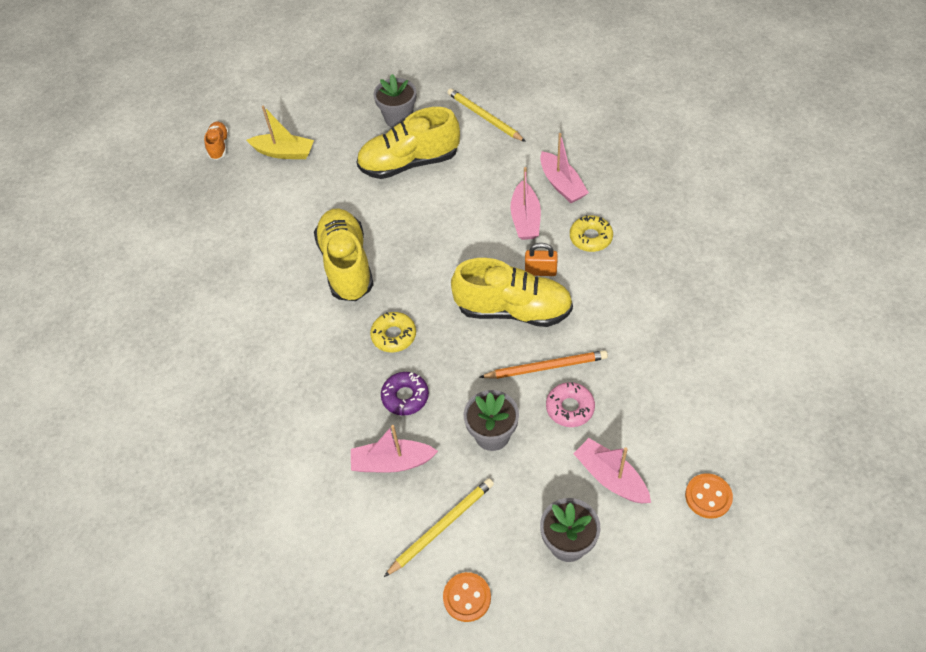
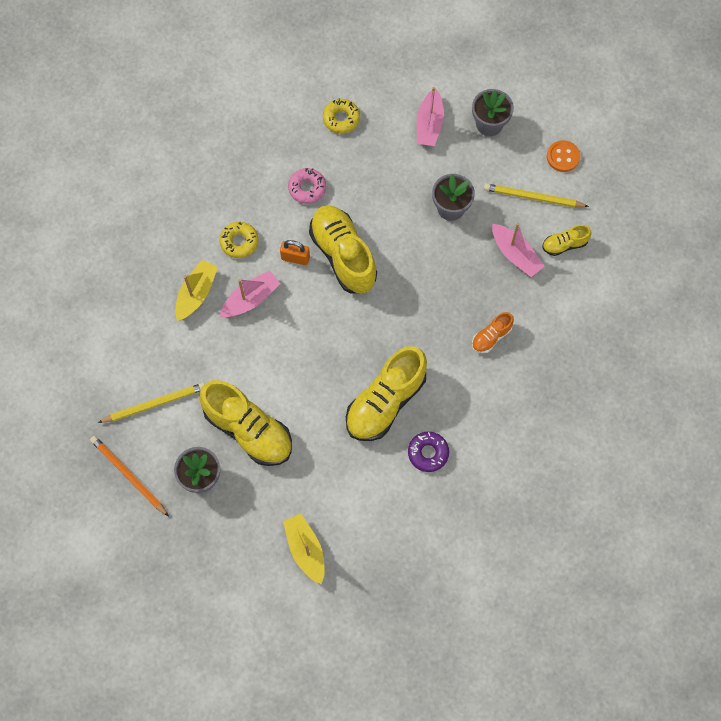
camera: 130 degrees left, 15 degrees up
(219, 146) = (336, 618): orange shoe -> orange shoe (491, 337)
(363, 520) = (564, 245): none -> yellow shoe
(394, 335) = (422, 321): yellow donut -> yellow donut (341, 119)
(405, 397) = (464, 279): purple donut -> purple donut (428, 453)
(484, 117) = (154, 404): yellow pencil -> yellow pencil turned 120 degrees counterclockwise
(540, 271) = (295, 258): orange padlock -> orange padlock turned 45 degrees counterclockwise
(546, 367) = (375, 206): orange pencil -> orange pencil (128, 475)
(562, 184) = (196, 294): pink boat -> yellow boat
(570, 408) = (397, 174): pink donut -> pink donut (307, 188)
(708, 496) = (402, 67): orange button -> none

